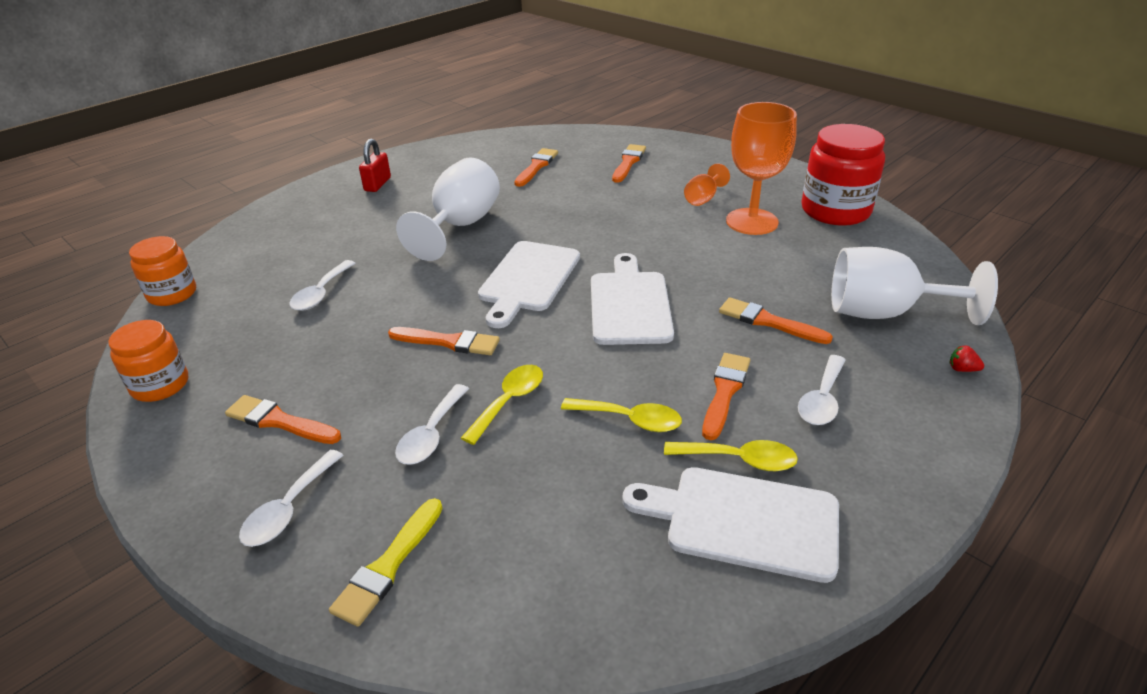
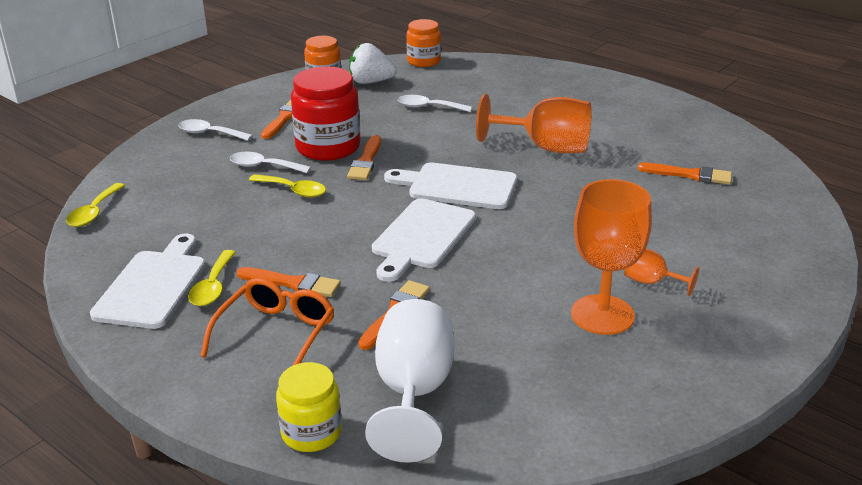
camera: 85 degrees right, 5 degrees down
(207, 339) = (371, 82): none -> white strawberry
(377, 184) = (614, 102): red padlock -> none
(388, 565) = (159, 167): yellow brush -> none
(460, 226) = (546, 147): white goblet -> orange goblet
(628, 162) = (729, 230): orange brush -> none
(630, 304) = (421, 237): white cutting board -> white cutting board turned 120 degrees clockwise
(630, 420) = (266, 239): yellow spoon -> yellow spoon (94, 212)
(822, 399) = (276, 334): white spoon -> orange glasses
(835, 211) = (653, 386): red jar -> red jar (328, 147)
(962, 369) = (311, 432): red strawberry -> yellow jar

